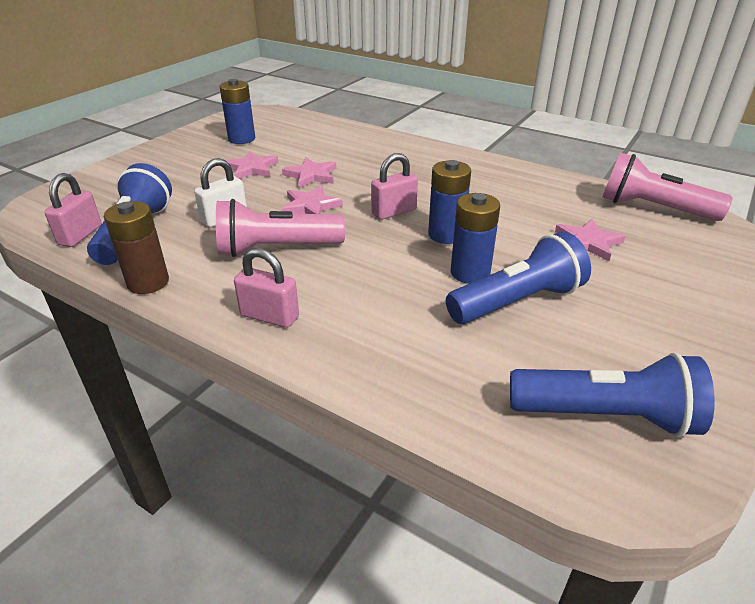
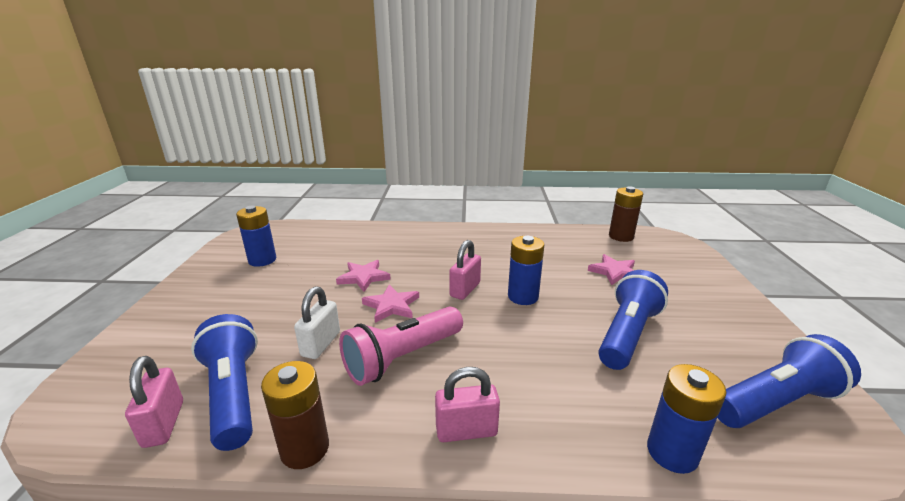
camera: 30 degrees left, 10 degrees down
(251, 168) = (300, 286): pink star -> none
(470, 273) = (573, 322): blue battery -> blue battery (672, 452)
(653, 208) = (621, 236): pink flashlight -> brown battery

